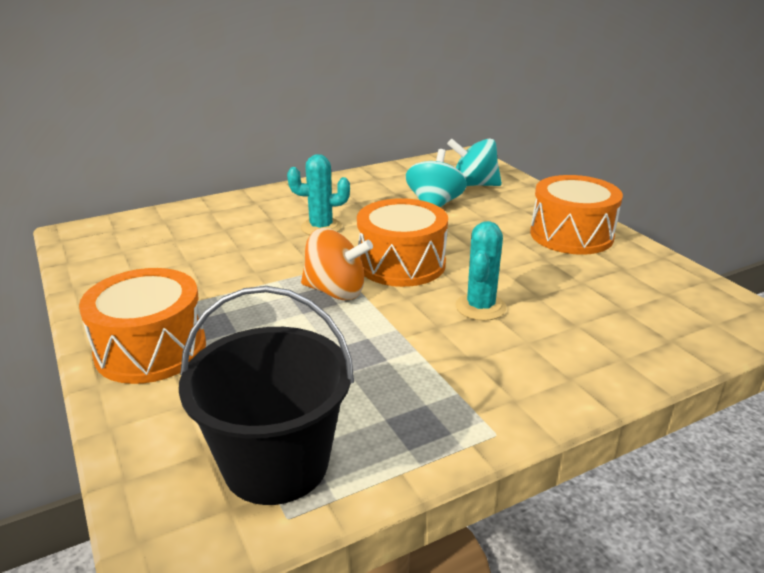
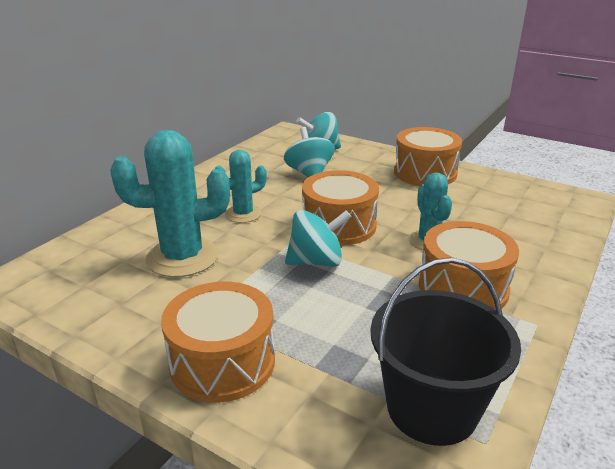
camera: 30 degrees left, 0 degrees up
(223, 251) = (182, 257): none -> turquoise cactus
(335, 291) = (316, 262): orange spinning top -> turquoise spinning top
(458, 366) = (463, 288): none -> orange drum

